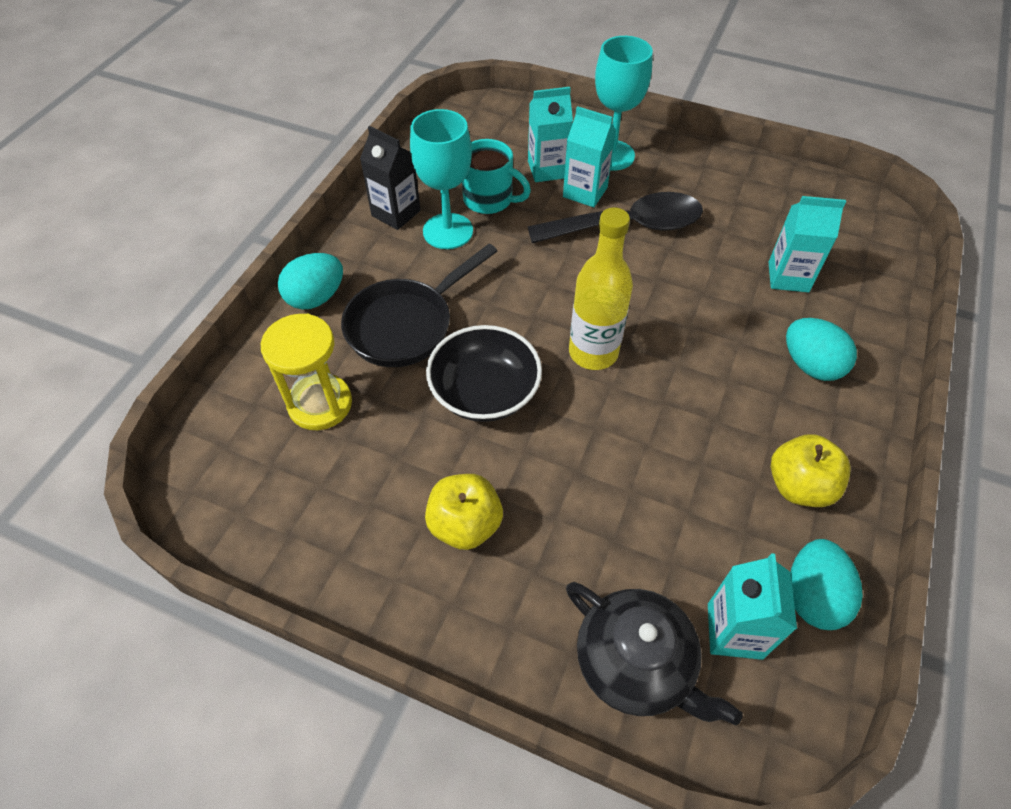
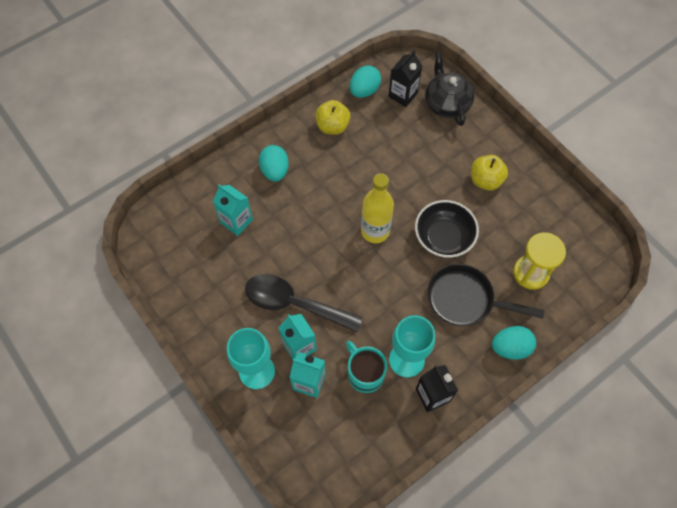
camera: 150 degrees left, 10 degrees up
(406, 325) = (465, 300): black pan -> black pan turned 150 degrees counterclockwise
(734, 631) = (403, 95): turquoise carton -> black carton

